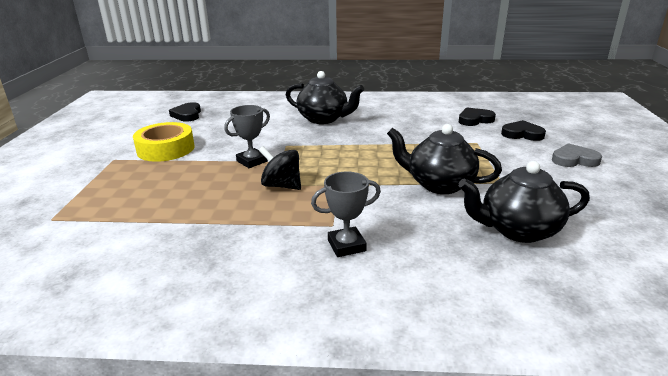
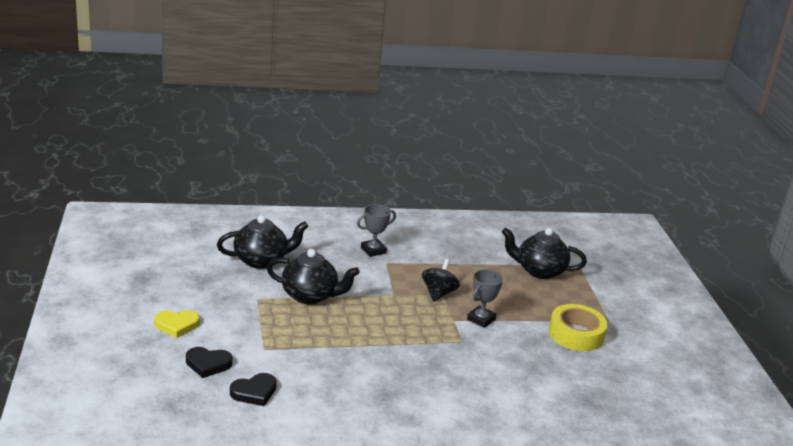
camera: 165 degrees right, 0 degrees up
(187, 115) = (616, 396): black heart -> none
(281, 185) = (438, 293): black spinning top -> black spinning top turned 90 degrees counterclockwise
(323, 119) = (442, 390): black teapot -> black teapot (539, 271)
(574, 160) = (177, 325): grey heart -> yellow heart

